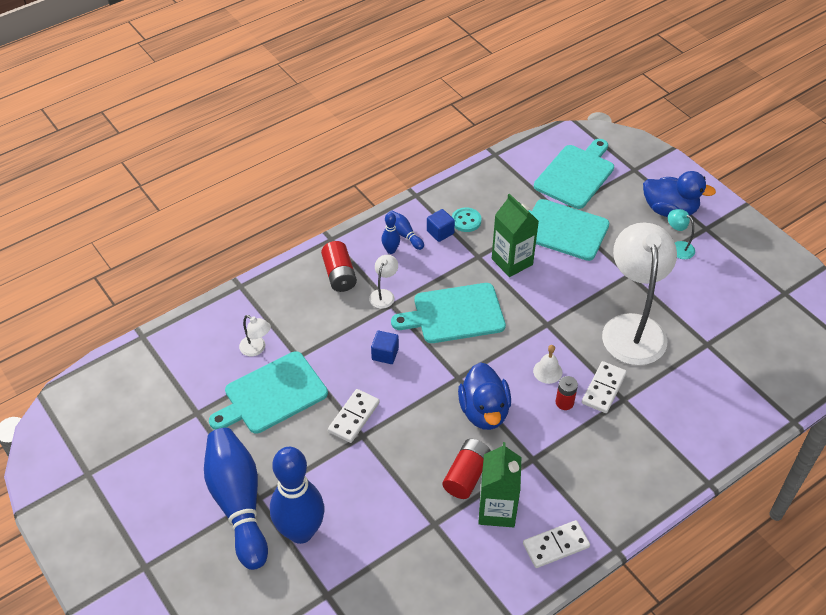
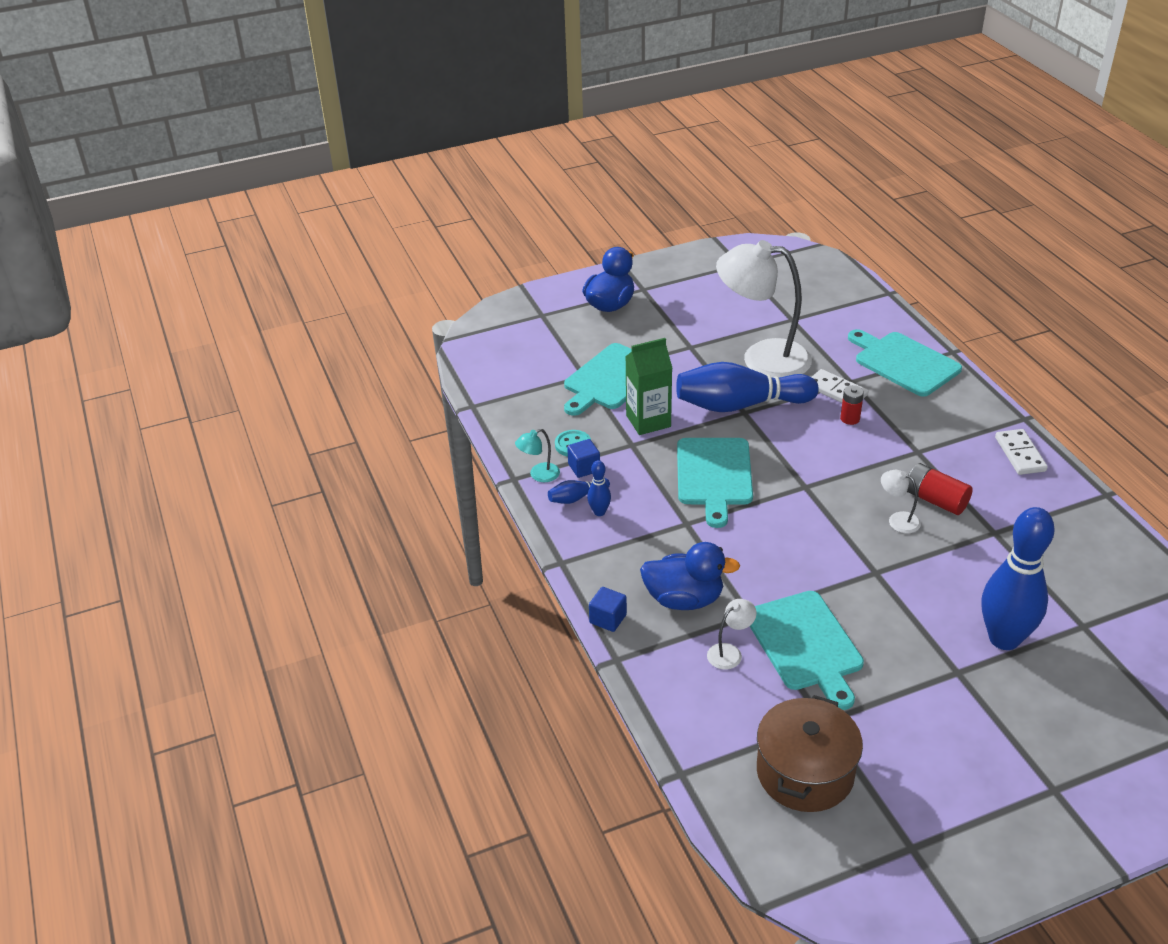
camera: 75 degrees left, 10 degrees down
(148, 405) = (805, 772): none -> brown pot
(238, 503) = (964, 691): blue bowling pin -> blue bowling pin (740, 405)
(339, 275) = (626, 562): red battery -> none
(354, 417) = (849, 576): white domino -> none
(384, 294) = (669, 527): white lamp -> white lamp (897, 520)
(385, 354) = (761, 538): blue cube -> blue cube (608, 619)
(484, 411) = (854, 475): blue duck -> blue duck (684, 599)
(497, 510) = (978, 486): green carton -> none
(547, 371) = (808, 422): white bell -> none
(575, 174) = (532, 354): turquoise cutting board -> turquoise cutting board (904, 363)
(678, 247) = (663, 310): turquoise lamp -> turquoise lamp (539, 475)

